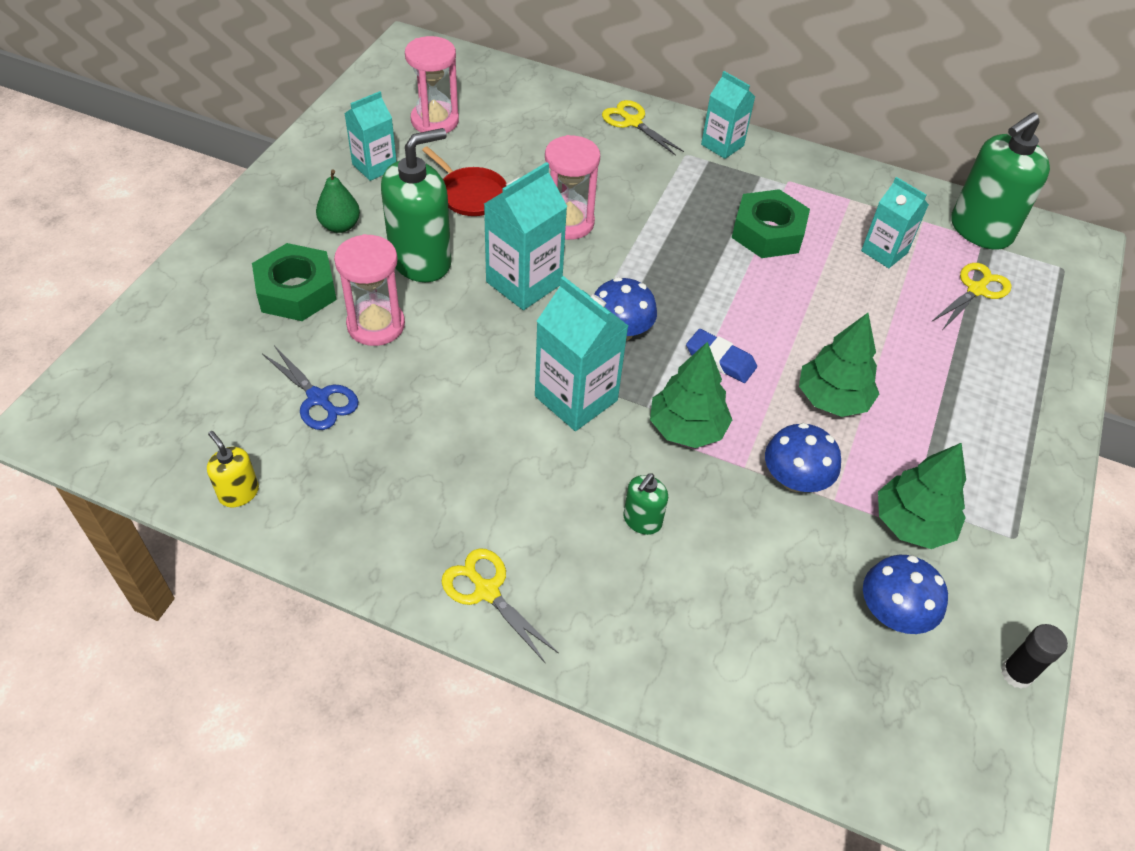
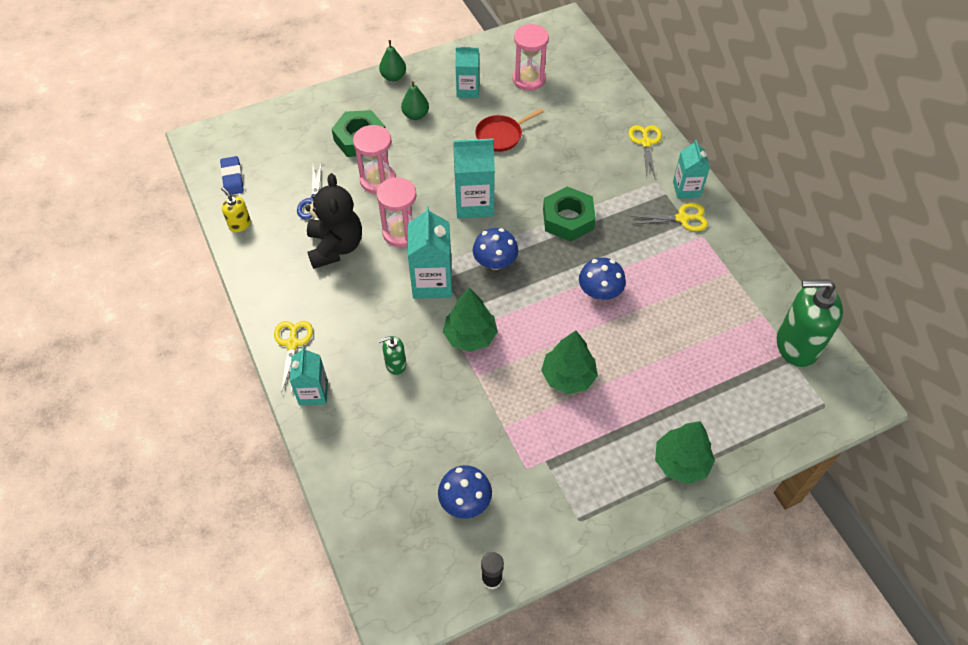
camera: 45 degrees right, 5 degrees up
(239, 493) = (240, 224): yellow soap dispenser -> yellow soap dispenser turned 45 degrees counterclockwise
(261, 198) = (393, 77): none -> green pear
(409, 435) = (335, 247): none -> black teddy bear
(421, 260) = (435, 158): green soap dispenser -> none
(470, 194) = (501, 135): red pan -> red pan turned 60 degrees clockwise
(568, 222) = (536, 183): pink hourglass -> pink hourglass (401, 232)
(720, 359) = (531, 313): blue eraser -> blue eraser (232, 178)
(768, 232) = (648, 260): green nut -> green nut (568, 219)
(795, 479) = (495, 401): blue mushroom -> blue mushroom (599, 292)
(884, 252) = (710, 317): turquoise carton -> turquoise carton (313, 393)
(912, 524) = (530, 469): green tree -> green tree (681, 462)
(976, 290) = (742, 378): yellow scissors -> yellow scissors (682, 218)

